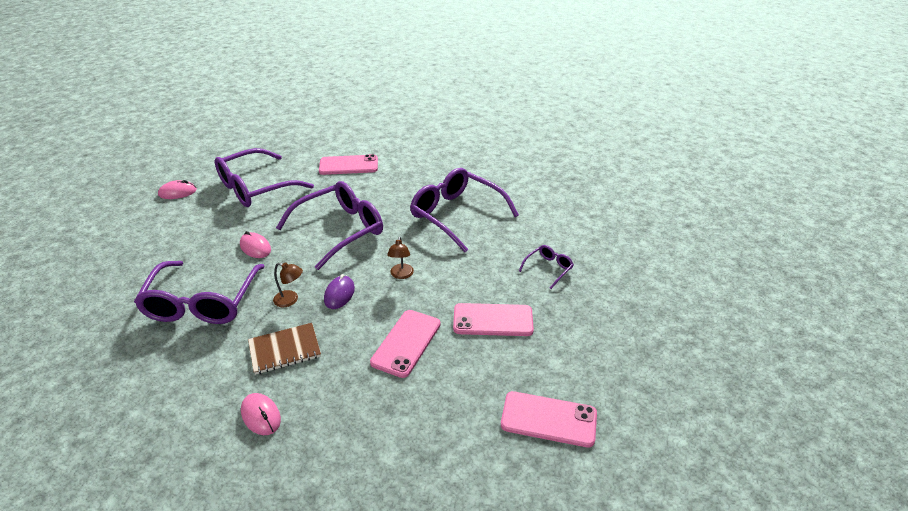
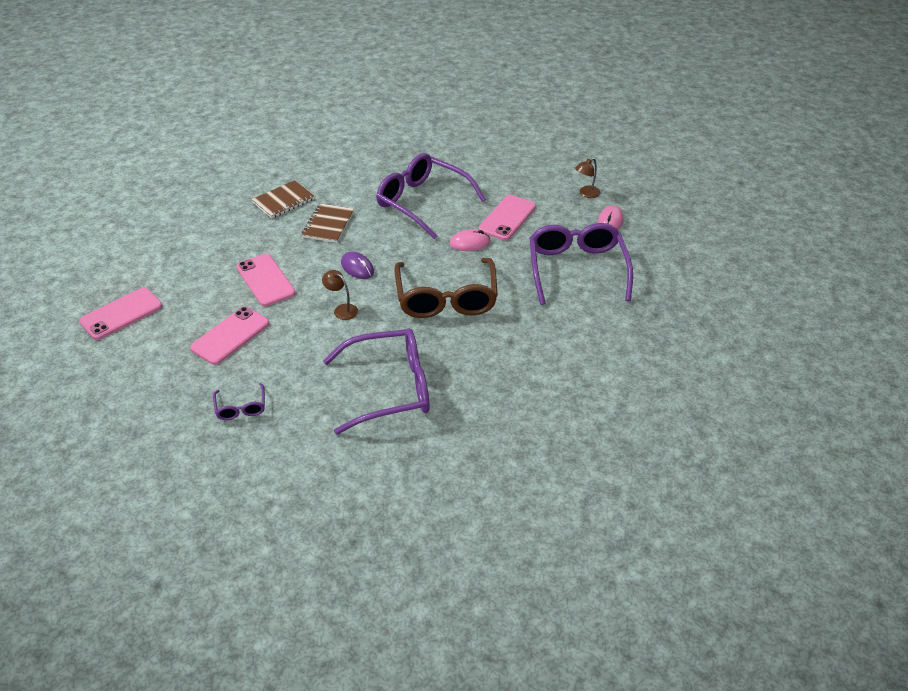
camera: 125 degrees right, 5 degrees up
(261, 415) = (283, 201): pink mouse -> brown notebook
(290, 300) = (378, 242): brown lamp -> brown lamp (586, 194)
(340, 230) = (446, 298): purple glasses -> brown glasses
(348, 165) = (569, 348): pink phone -> pink phone (507, 218)

